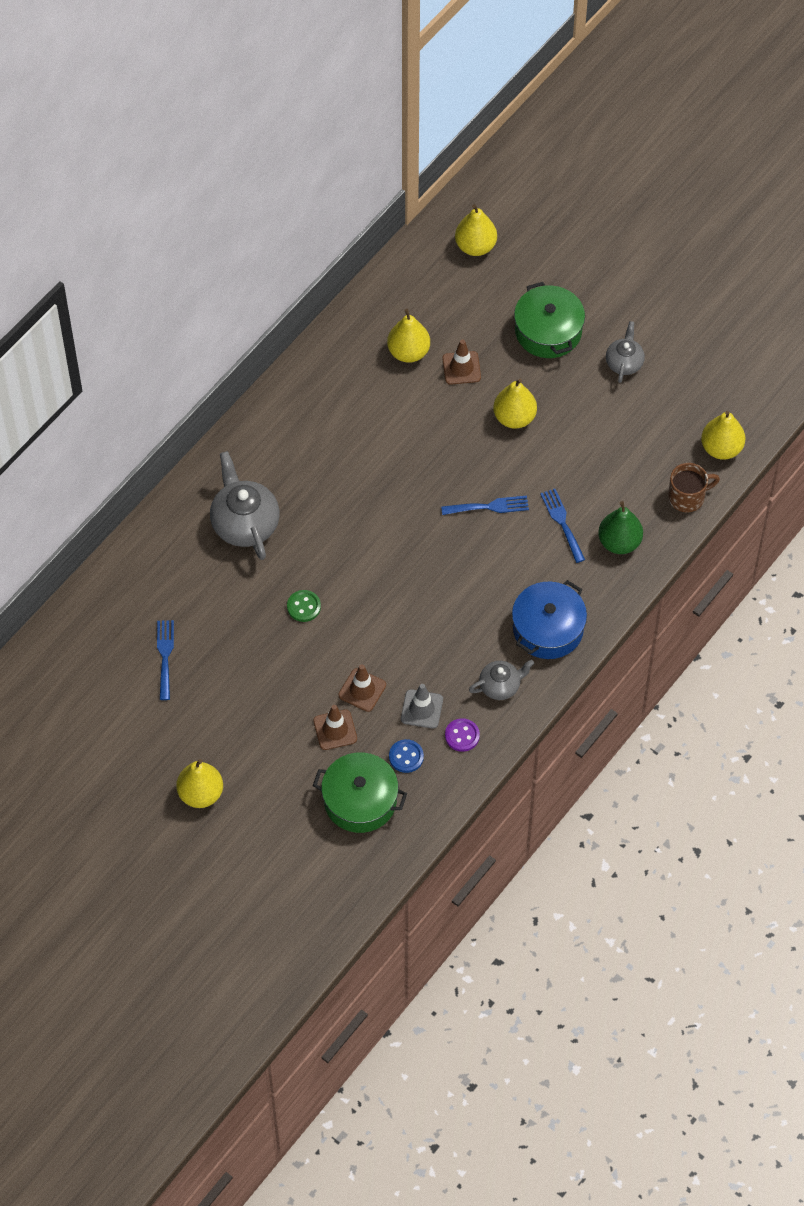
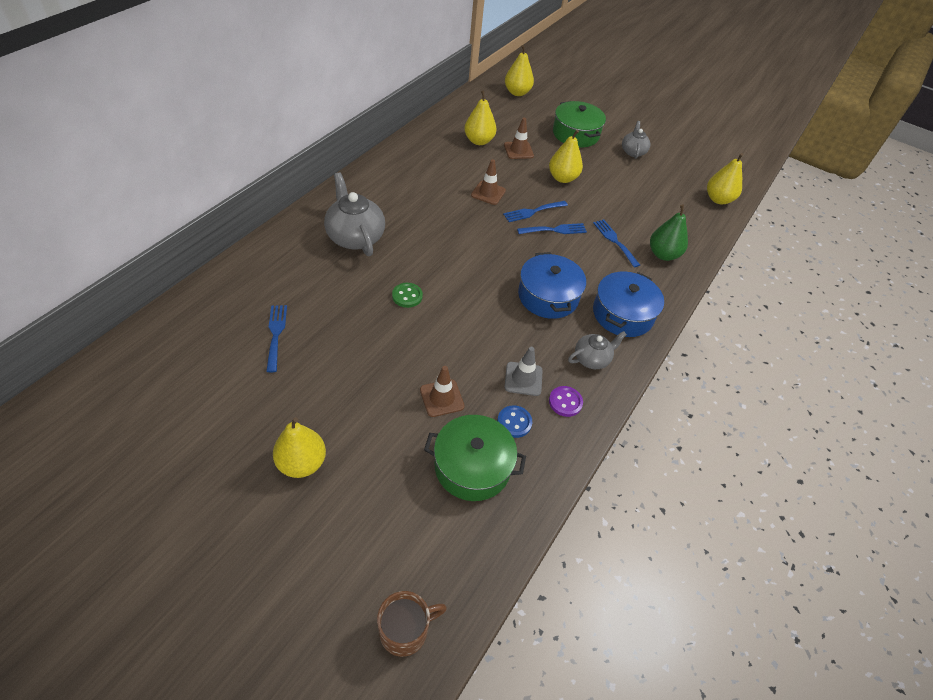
camera: 10 degrees left, 10 degrees down
(362, 690) = (465, 363): brown traffic cone -> brown traffic cone (488, 193)
(465, 477) = (533, 212): none -> blue fork
(465, 605) = (548, 296): none -> blue pot
(687, 497) = (705, 227): brown mug -> brown mug (405, 630)

